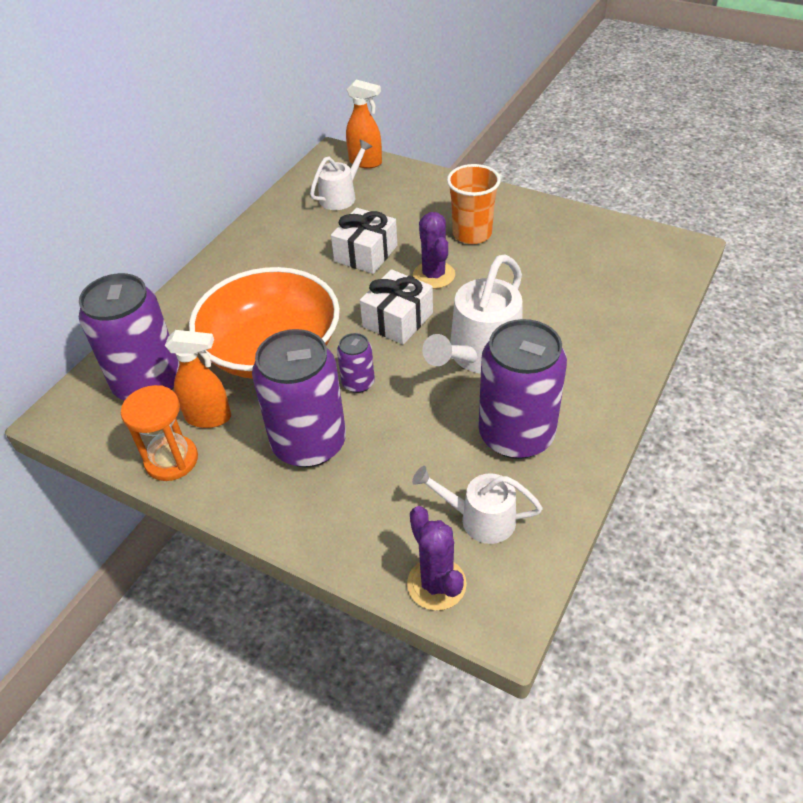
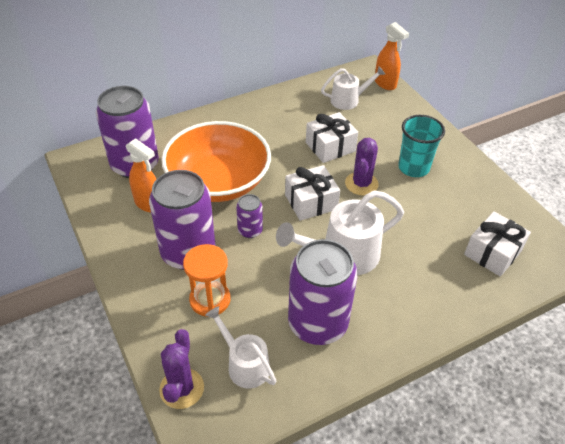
camera: 30 degrees right, 0 degrees up
(171, 460) = (108, 218): orange hourglass -> orange hourglass (210, 300)
(472, 234) = (413, 168): orange cup -> turquoise cup
(617, 277) = (492, 252): none -> white gift

